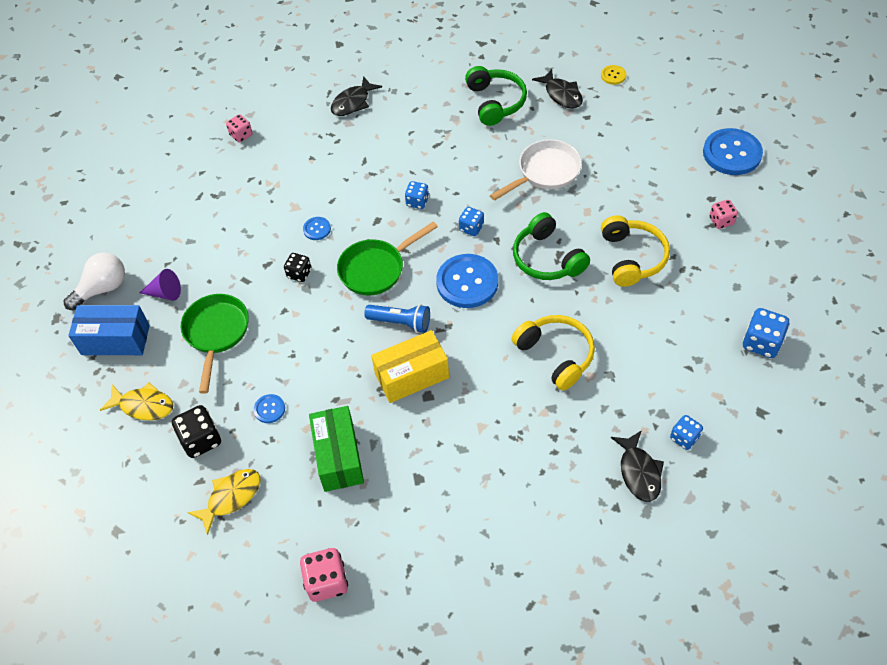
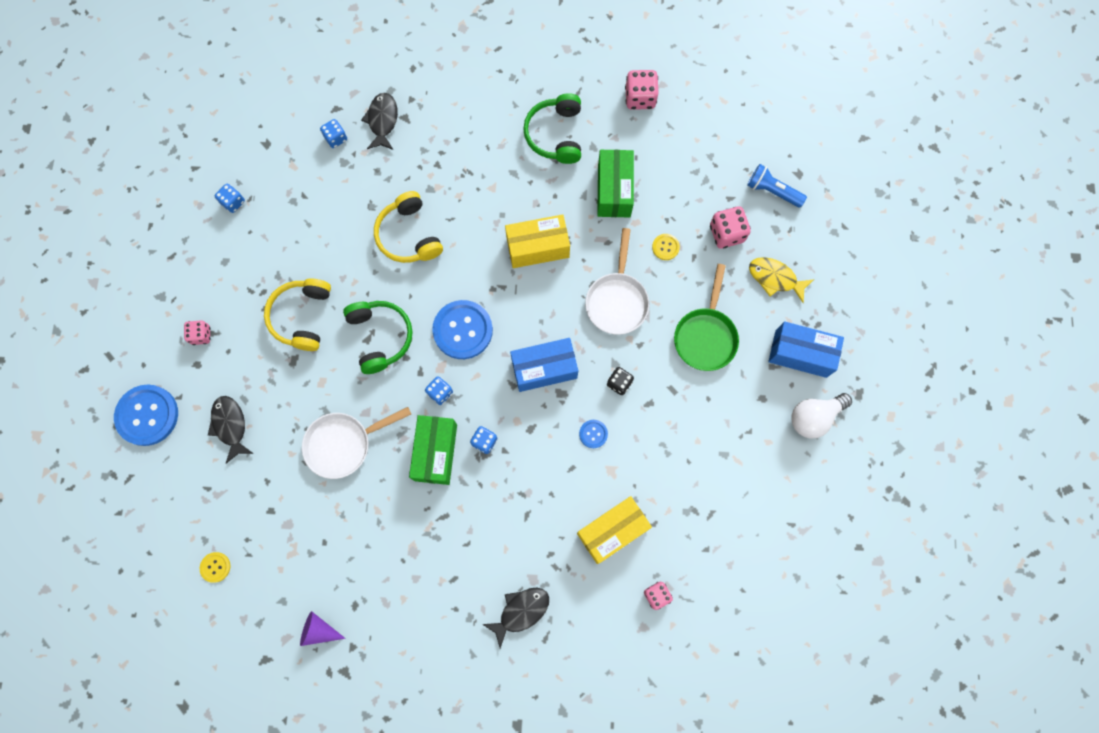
camera: 170 degrees left, 20 degrees up
(165, 293) = (752, 395): purple cone -> purple cone (319, 630)
(201, 440) = (726, 233): black dice -> pink dice
(231, 497) = (705, 178): yellow fish -> none
(269, 409) = (665, 247): blue button -> yellow button
(286, 166) = (612, 531): none -> yellow box
(314, 344) = (617, 300): none -> white pan
(376, 269) = (544, 369): green pan -> blue box
(401, 323) = (534, 303): blue flashlight -> blue flashlight (772, 191)
(459, 184) = (436, 452): none -> green box
(495, 102) = (360, 563): green headphones -> green headphones (555, 135)
(561, 94) = (284, 553): black fish -> black fish (230, 426)
(761, 343) = (233, 202): blue dice -> blue dice, size x0.64

